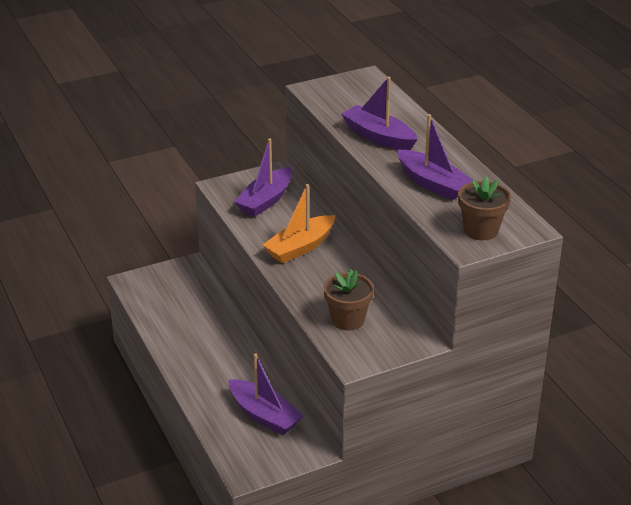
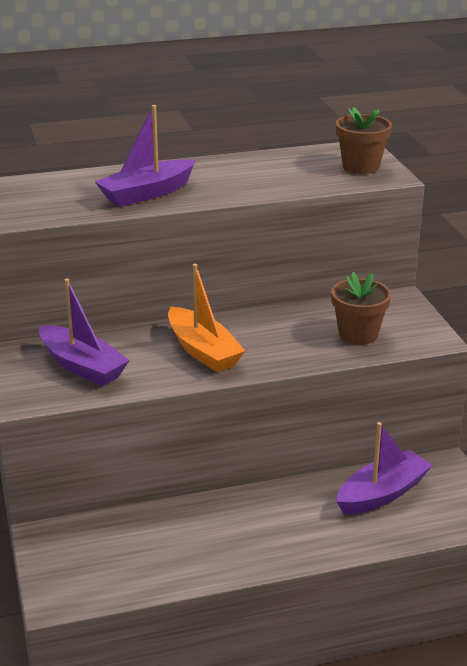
camera: 80 degrees left, 5 degrees down
(432, 184) = (263, 178): purple boat -> none

